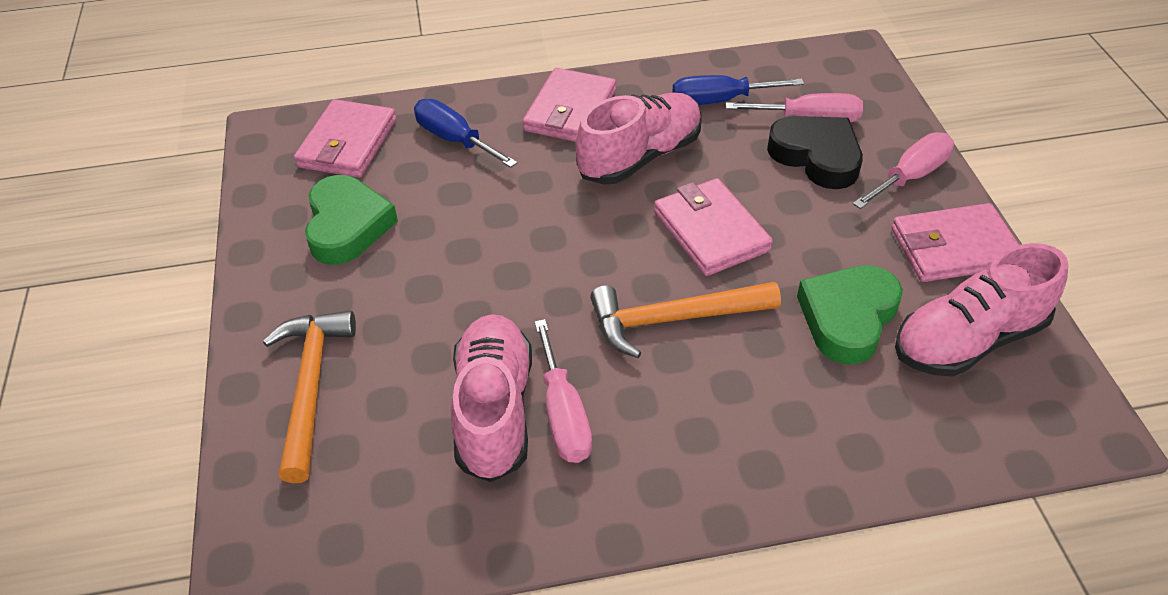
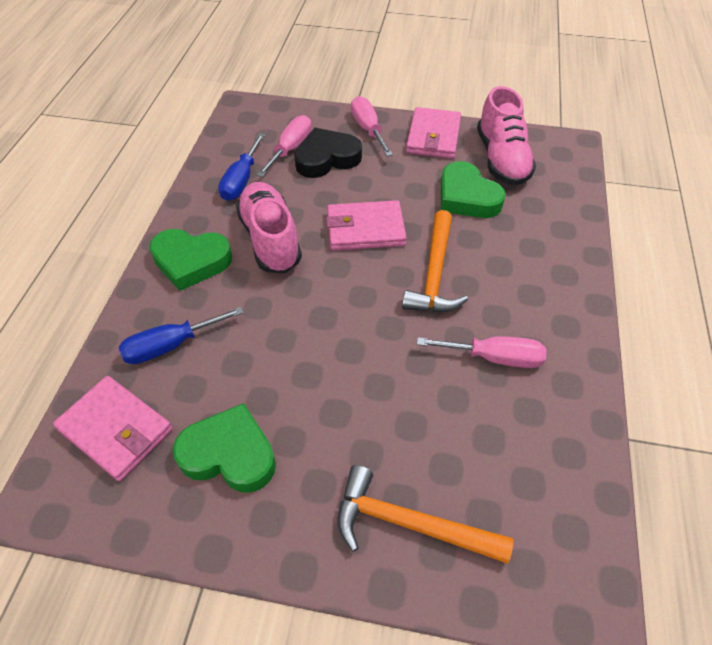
camera: 70 degrees left, 5 degrees up
(494, 410) = (477, 397): pink shoe -> none
(570, 111) = (191, 261): pink wallet -> green heart

